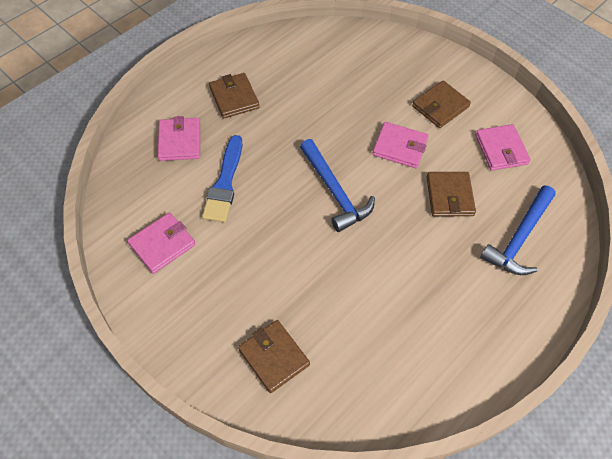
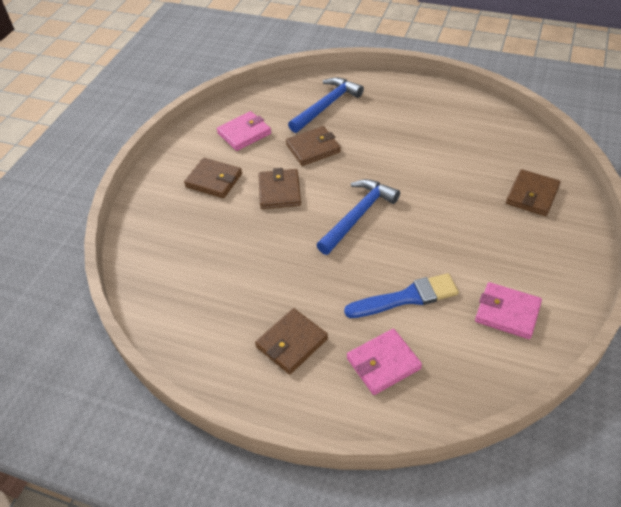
camera: 110 degrees left, 10 degrees down
(400, 147) = (279, 191): pink wallet -> brown wallet
(519, 238) = (327, 106): blue hammer -> blue hammer turned 60 degrees counterclockwise

